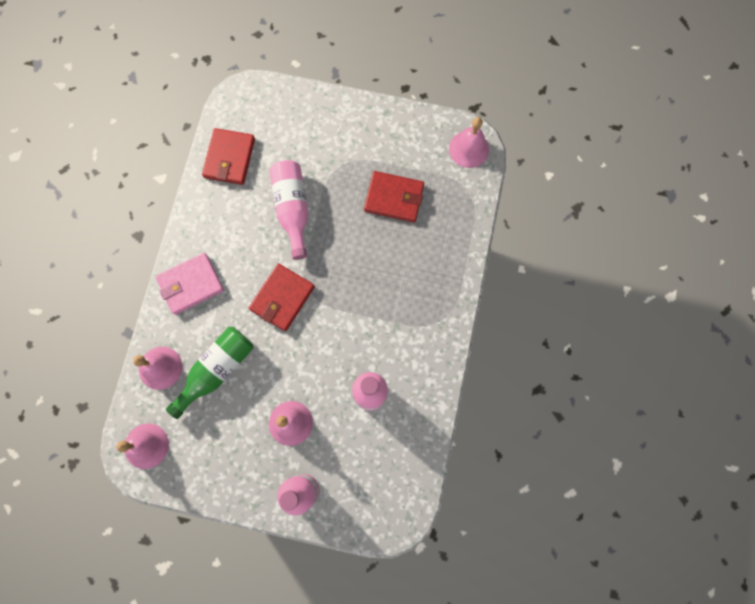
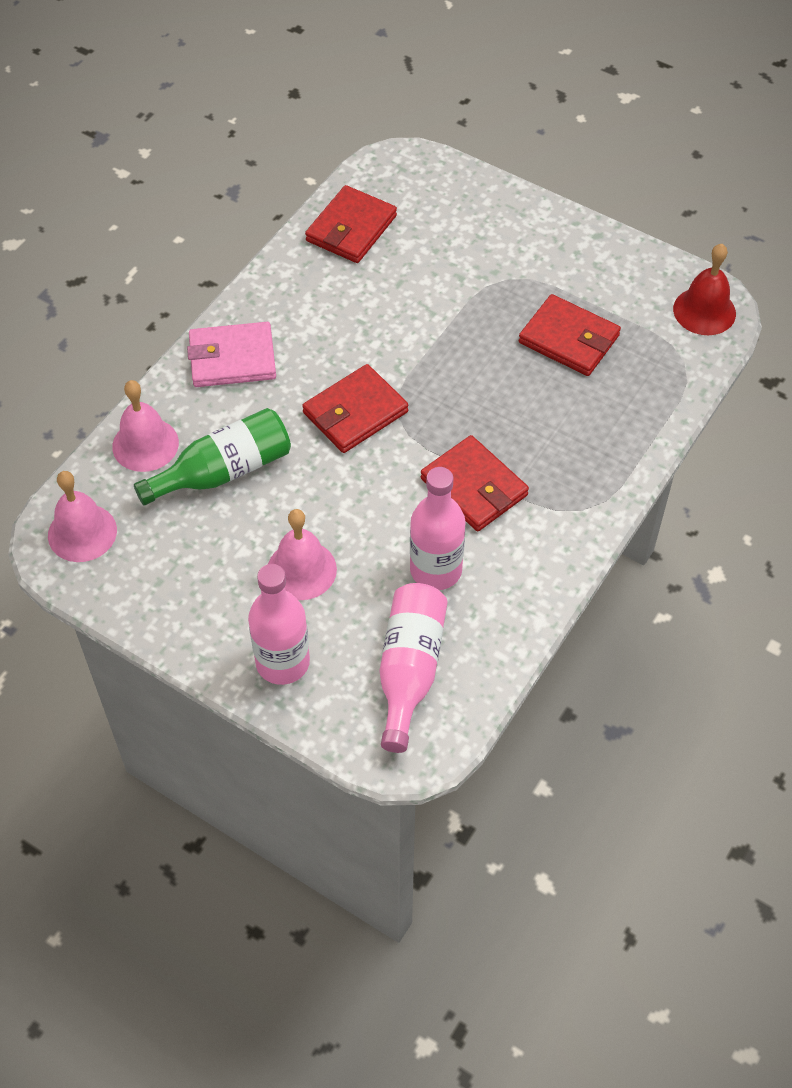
camera: 20 degrees right, 20 degrees down
(293, 210) = (415, 312): pink bottle -> pink bottle (409, 670)
(373, 327) = (474, 487): none -> red wallet
(469, 149) = (704, 311): pink bell -> red bell

